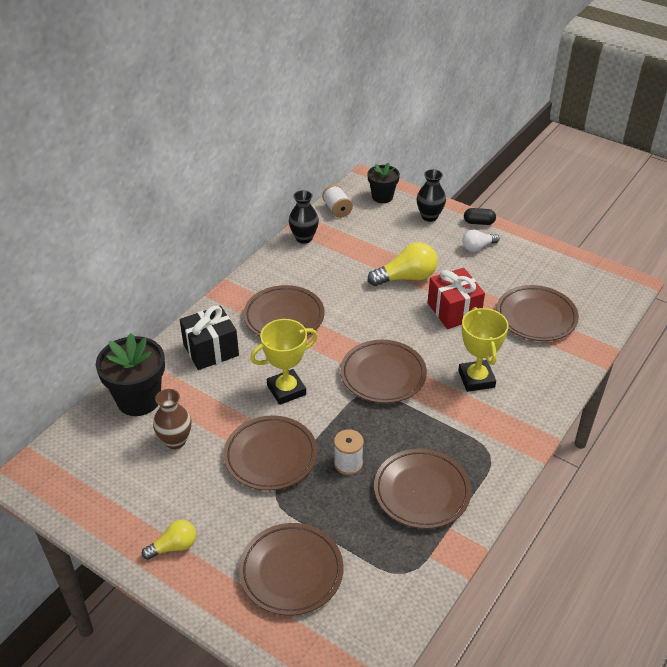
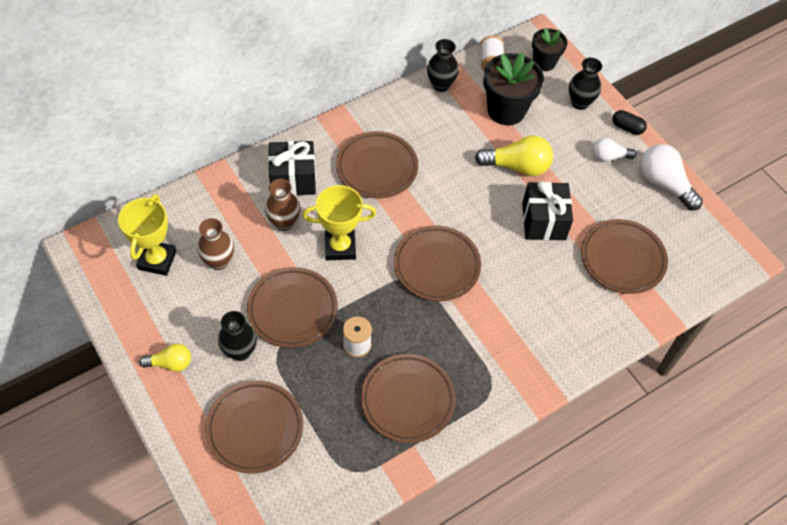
camera: 20 degrees right, 15 degrees up
(138, 399) = (207, 207): black flower pot -> black flower pot (506, 110)
(222, 387) = (284, 222): none -> brown vase
(239, 510) = (240, 351): none -> black vase
(454, 311) = (543, 221): red gift -> black gift
(476, 379) = (523, 304): yellow trophy -> yellow trophy (157, 260)
(534, 253) = (664, 184): none -> white light bulb

